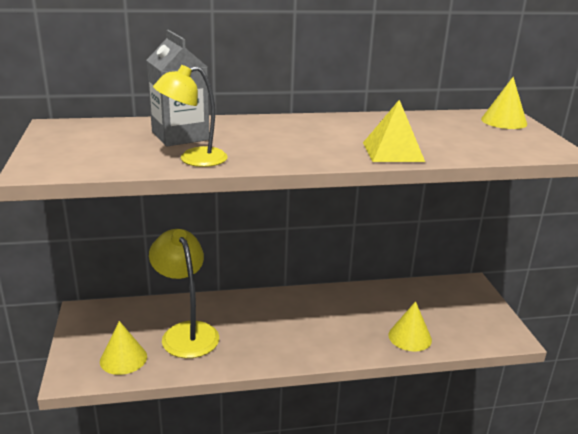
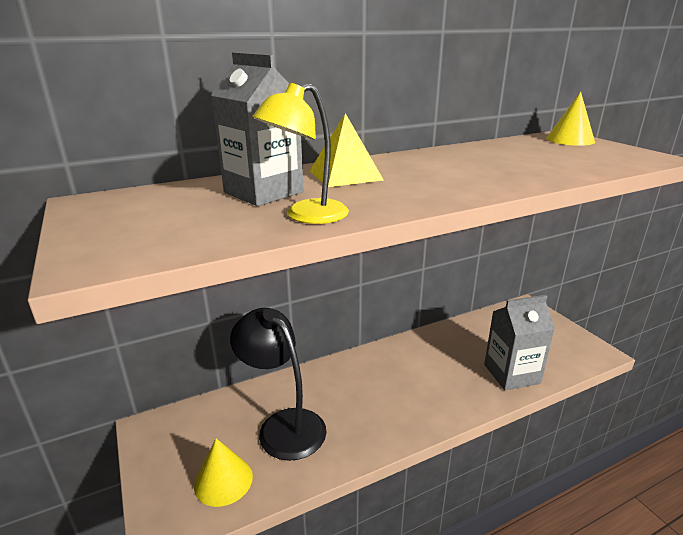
camera: 15 degrees left, 0 degrees up
(186, 332) = (283, 425): yellow lamp -> black lamp
(392, 152) = (515, 178): yellow pyramid -> yellow pyramid (345, 175)
(410, 337) = (511, 374): yellow cone -> grey carton

